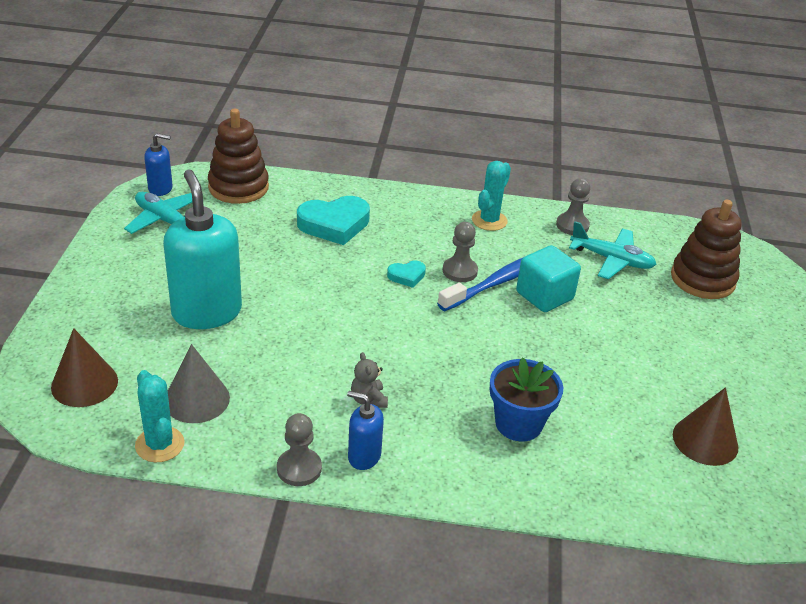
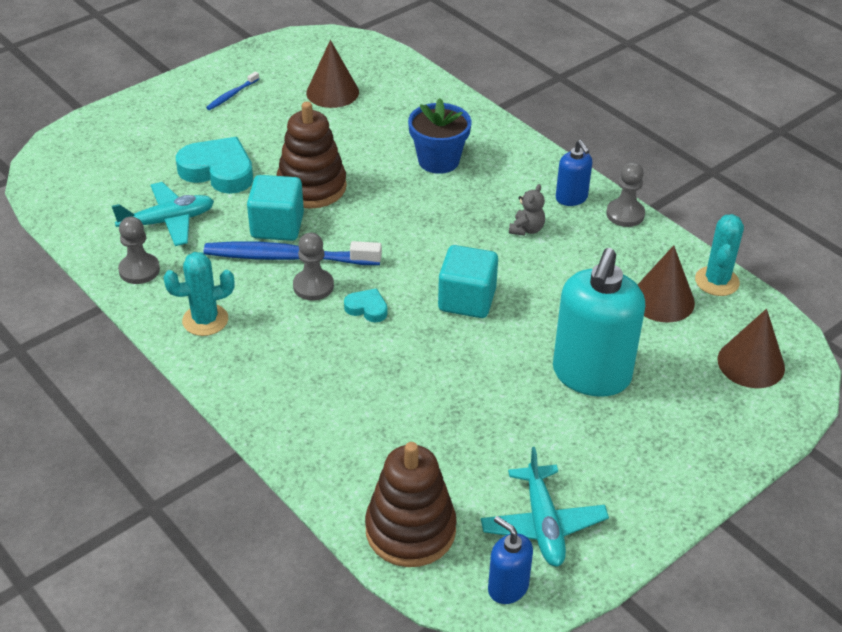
camera: 135 degrees left, 5 degrees up
(196, 399) = (662, 300): grey cone -> brown cone
(334, 224) = (363, 407): turquoise heart -> turquoise heart (218, 171)
(348, 317) = (467, 300): none -> turquoise cube
(611, 260) = (167, 222): turquoise plane -> turquoise plane turned 90 degrees clockwise
(702, 279) = (129, 168): brown stacking toy -> brown stacking toy (312, 187)
(763, 382) = (232, 95): none -> blue toothbrush

